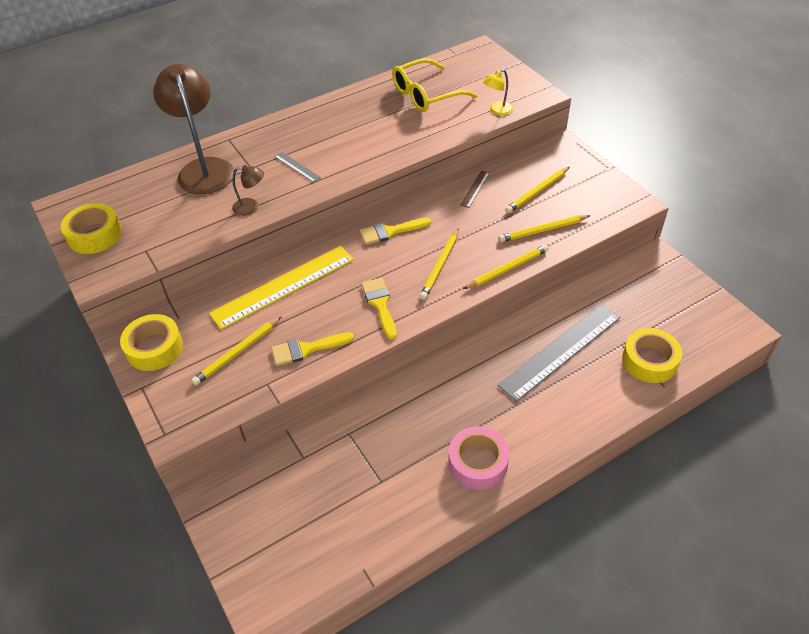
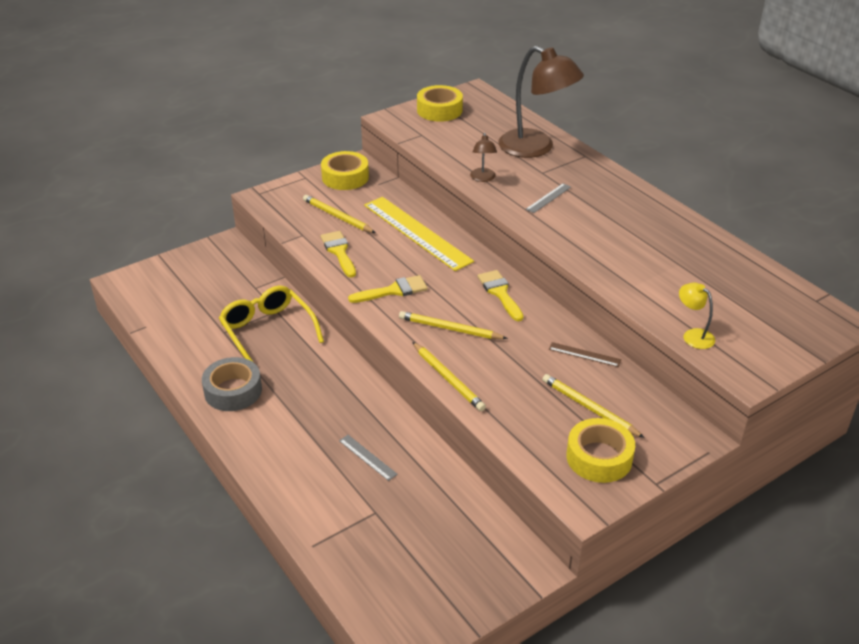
camera: 85 degrees right, 10 degrees down
(204, 168) = (536, 148): brown lamp -> brown lamp turned 60 degrees clockwise
(426, 95) = (709, 277): yellow glasses -> yellow glasses (267, 331)
(478, 463) = (233, 391): pink tape -> grey tape
(542, 230) = (516, 410): yellow pencil -> none
(561, 351) = (367, 457): grey ruler -> grey ruler, size x0.42
(649, 361) = (350, 536): yellow tape -> yellow tape (599, 457)

